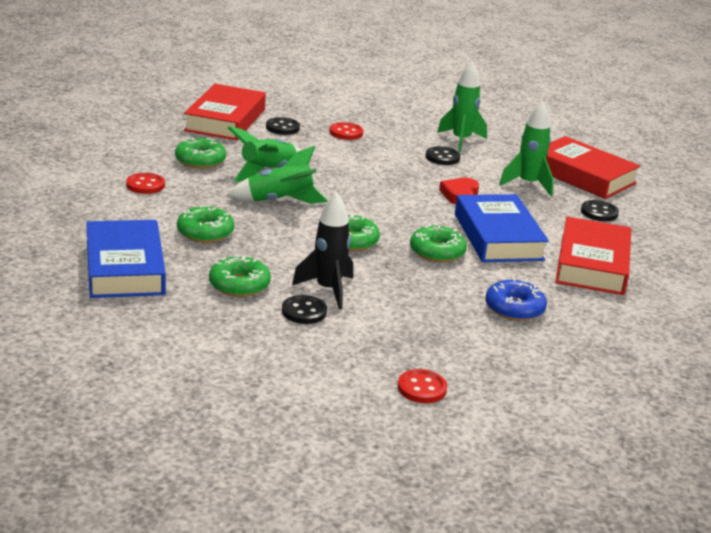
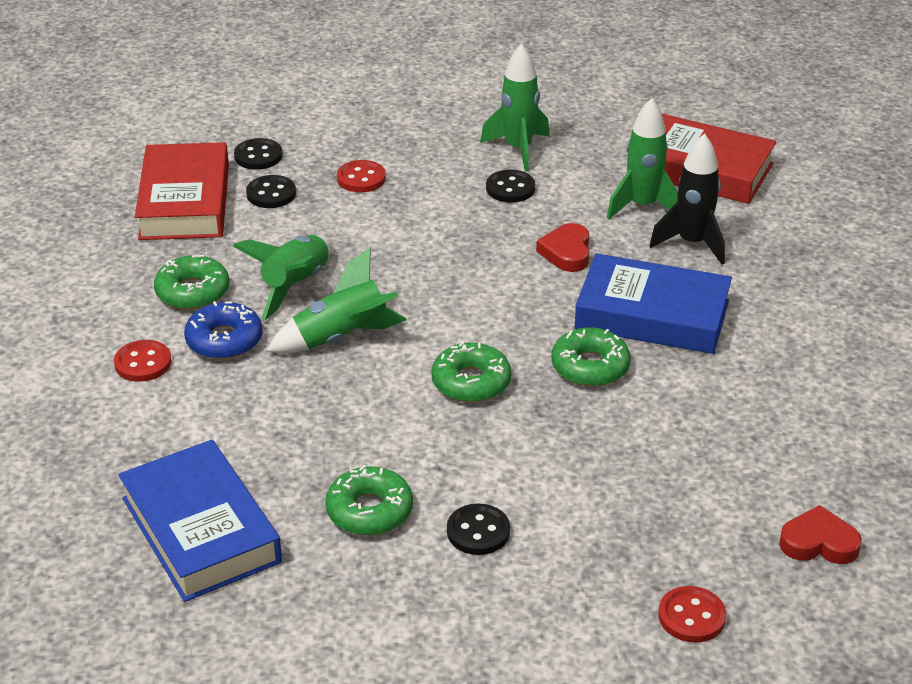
camera: 15 degrees left, 10 degrees up
(205, 232) = (273, 428): green donut -> none
(328, 290) = (488, 482): black rocket -> black rocket (692, 243)
(498, 237) = (652, 315): blue book -> blue book turned 45 degrees counterclockwise
(514, 308) = (733, 437): blue donut -> blue donut (224, 340)
(540, 374) = (819, 543): none -> red heart
(592, 264) = (789, 328): red book -> none
(599, 212) = (753, 231): black button -> black button (258, 156)

